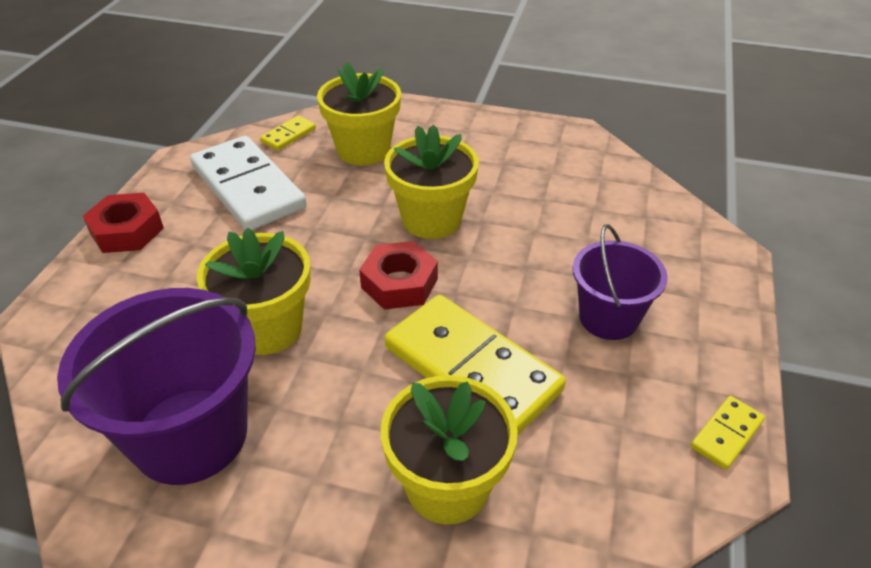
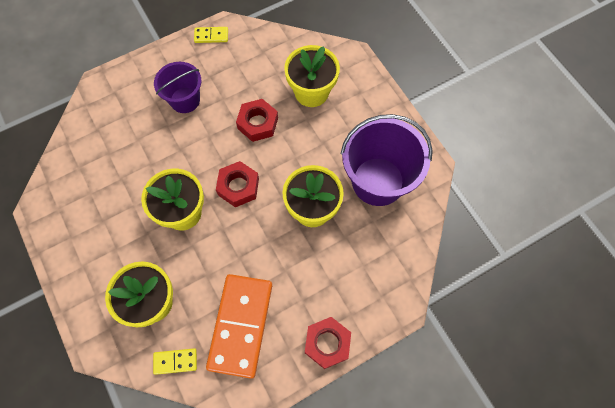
camera: 135 degrees left, 25 degrees up
(248, 187) = (240, 325): white domino -> orange domino
(471, 369) = (257, 123): yellow domino -> red nut

